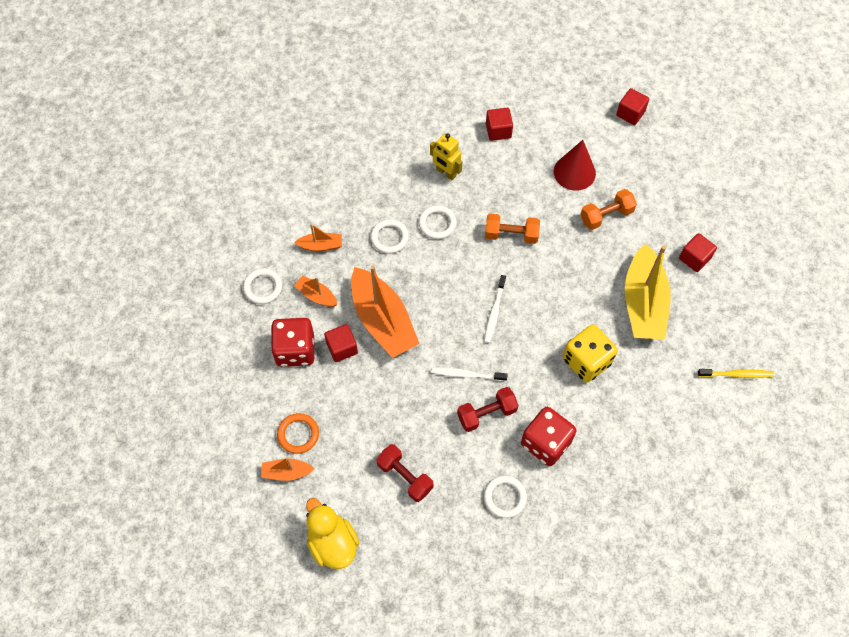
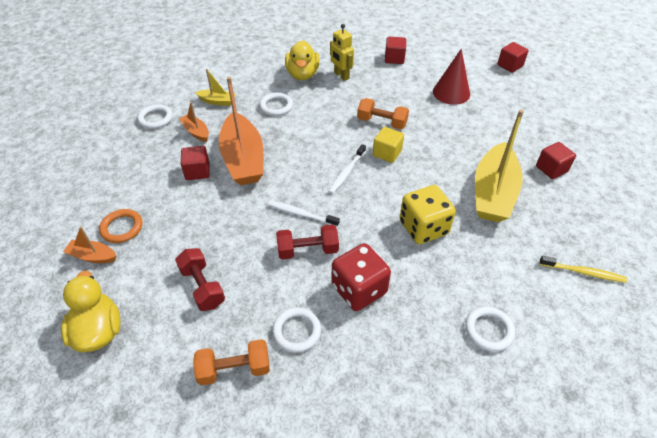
camera: 15 degrees right, 15 degrees down
(295, 350) = (157, 165): red dice -> none
(320, 245) = (217, 101): orange boat -> yellow boat
(401, 181) = (302, 74): none -> yellow duck
(437, 224) = (320, 104): white ring -> white ring (488, 330)
(528, 276) = (387, 153): none -> yellow cube
(606, 215) = (472, 124): orange dumbbell -> orange dumbbell (234, 369)

